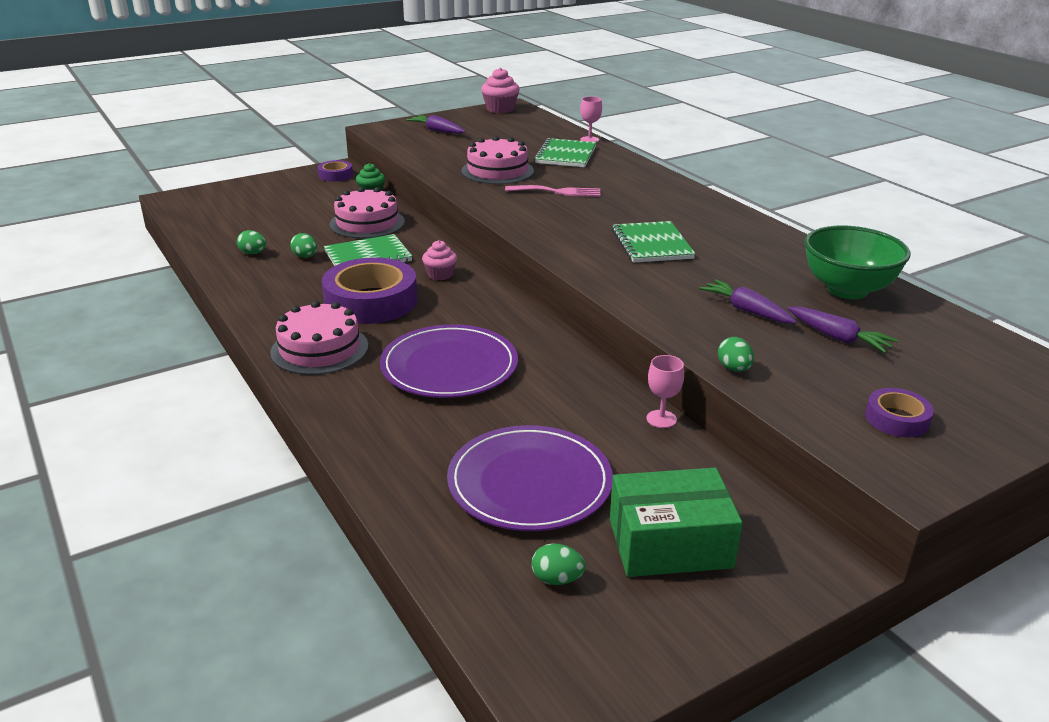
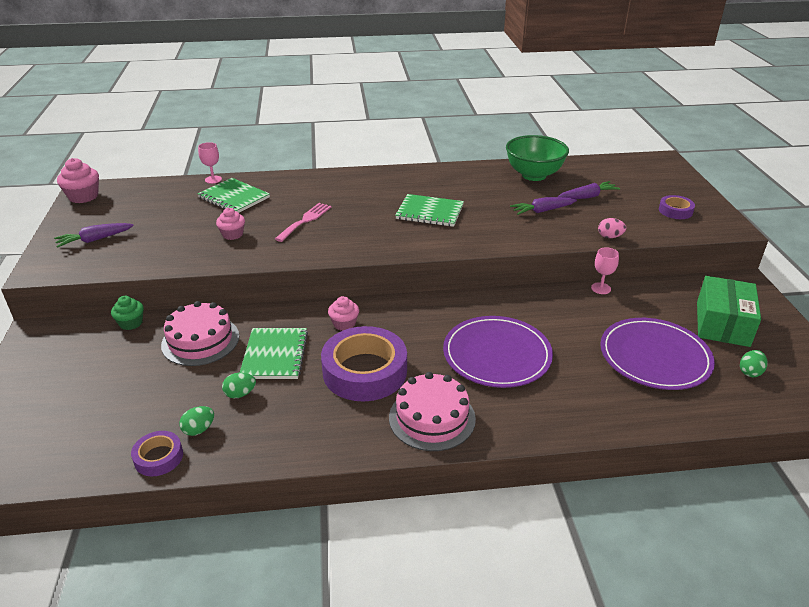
camera: 65 degrees left, 5 degrees up
(335, 175) = (55, 336): purple tape -> purple tape (158, 457)
(497, 171) = (232, 234): pink cake -> pink cupcake
(734, 369) = (609, 237): green egg -> pink egg

